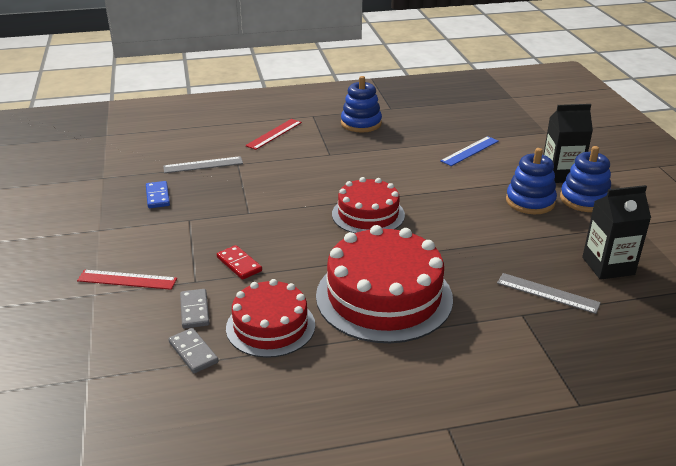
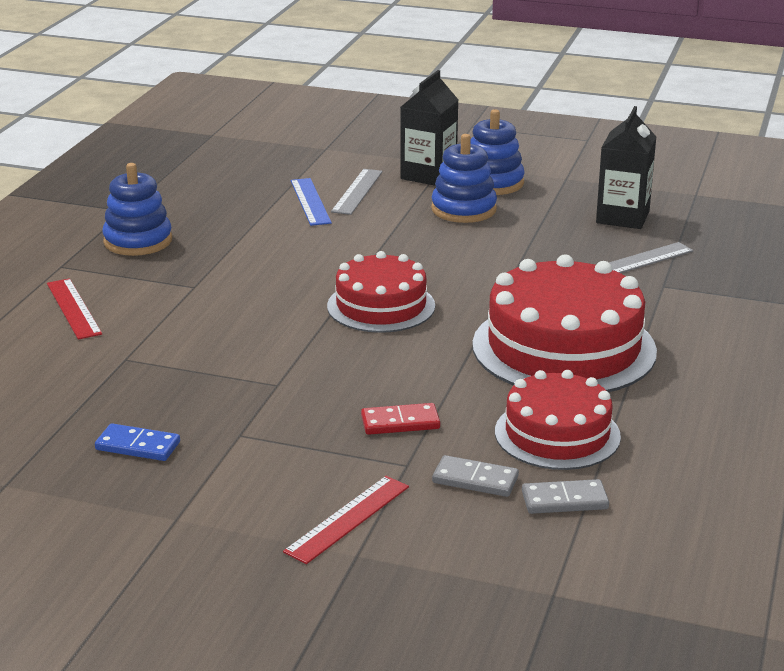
camera: 60 degrees left, 5 degrees down
(203, 165) = (89, 386): grey ruler -> grey ruler (357, 191)

